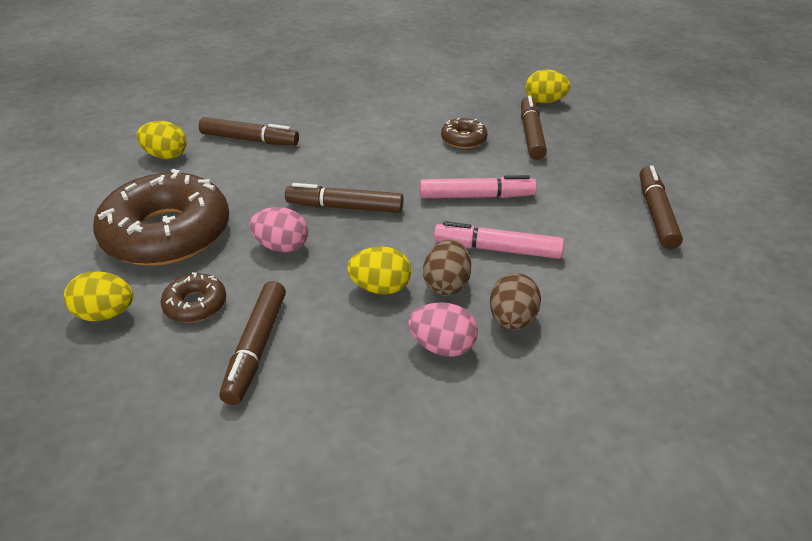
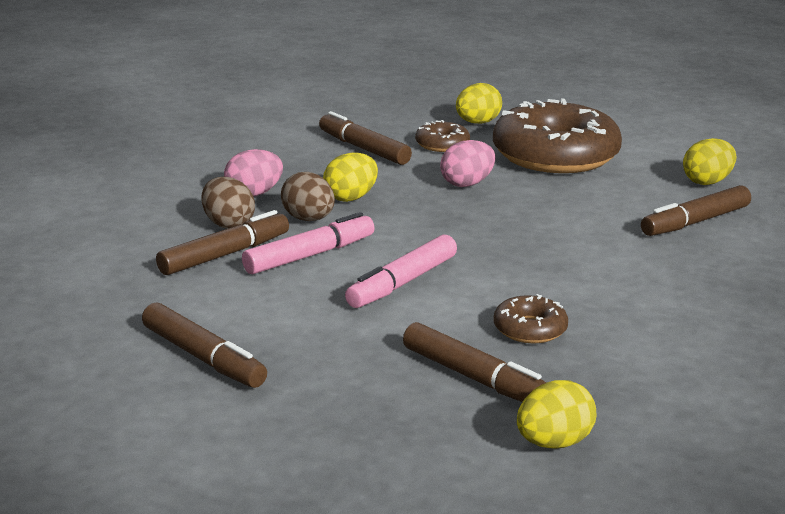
camera: 130 degrees right, 15 degrees down
(345, 207) = (486, 222): brown marker -> brown marker (224, 255)

